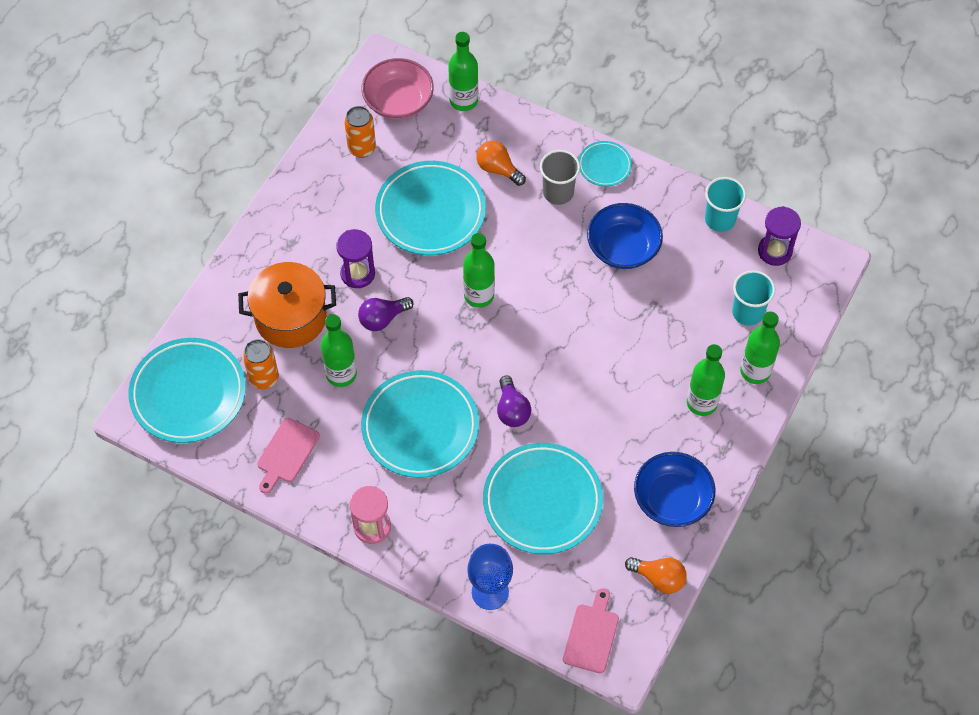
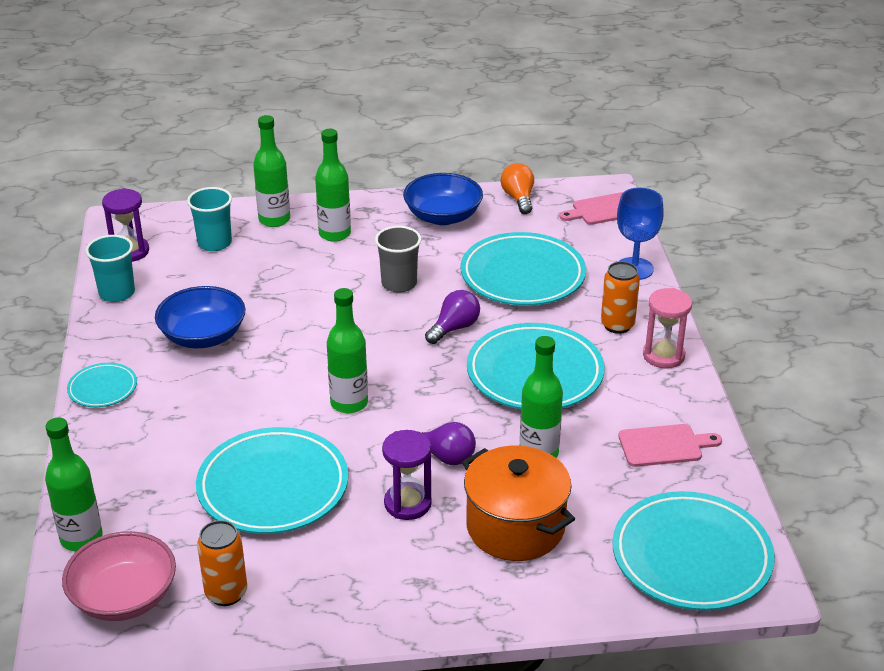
camera: 125 degrees left, 25 degrees down
(264, 378) = (607, 507): orange can -> orange can (617, 325)
(498, 169) = (168, 463): orange light bulb -> none
(558, 192) = (166, 405): grey cup -> grey cup (399, 283)

